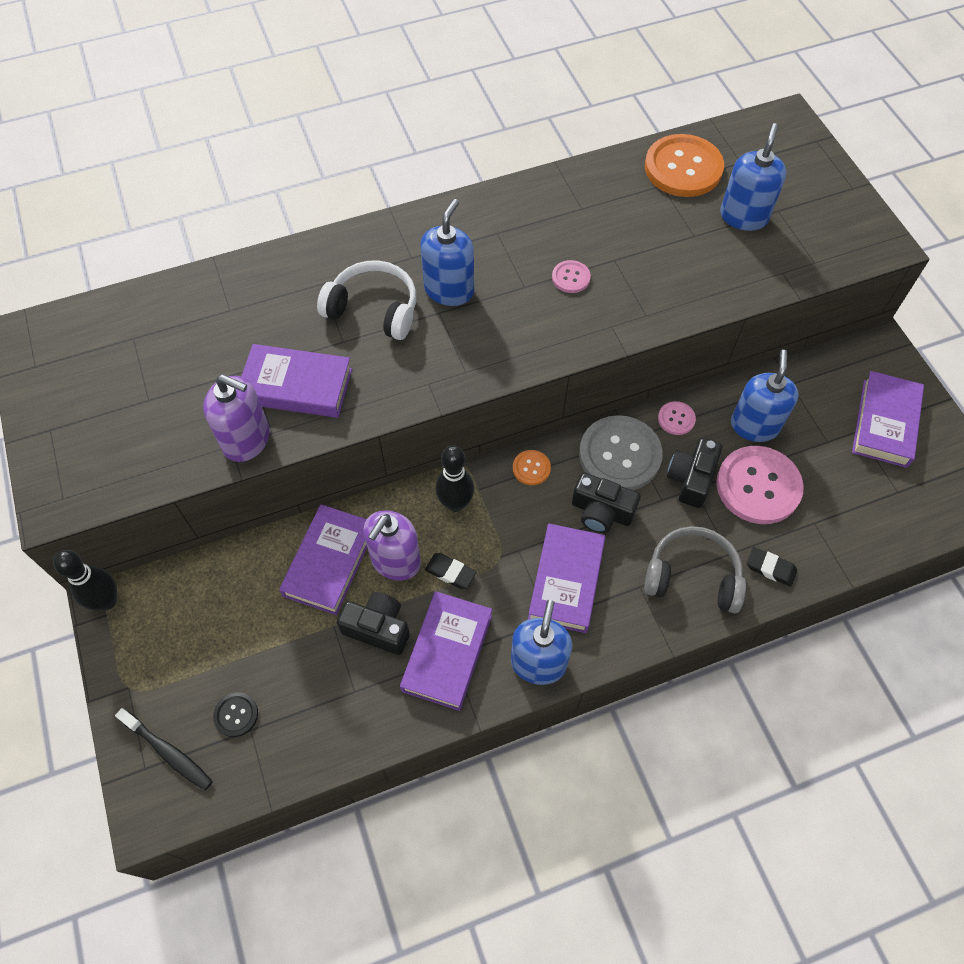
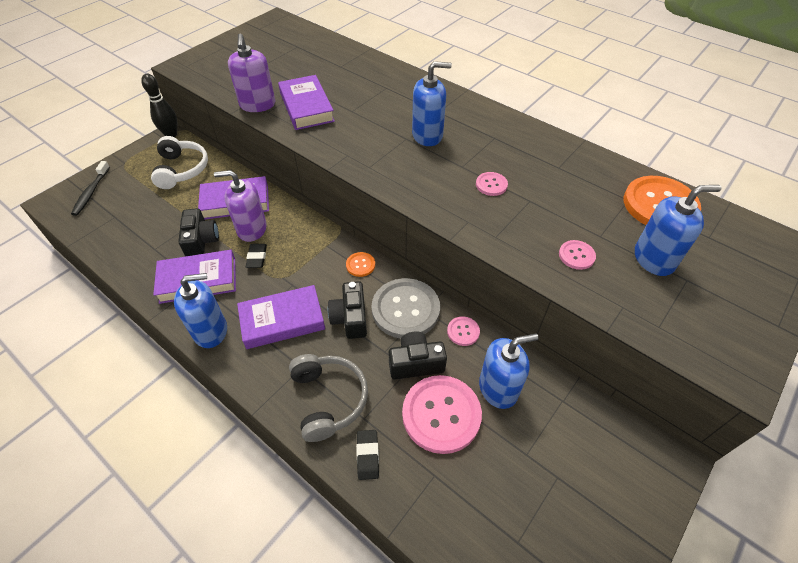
camera: 60 degrees right, 10 degrees down
(236, 715) = (121, 207): black button -> none
(374, 309) = (385, 112): white headphones -> white headphones (182, 169)
(455, 503) = (309, 239): black bowling pin -> none
(707, 268) = (576, 255): none -> pink button
(884, 423) = (586, 499): purple book -> none

